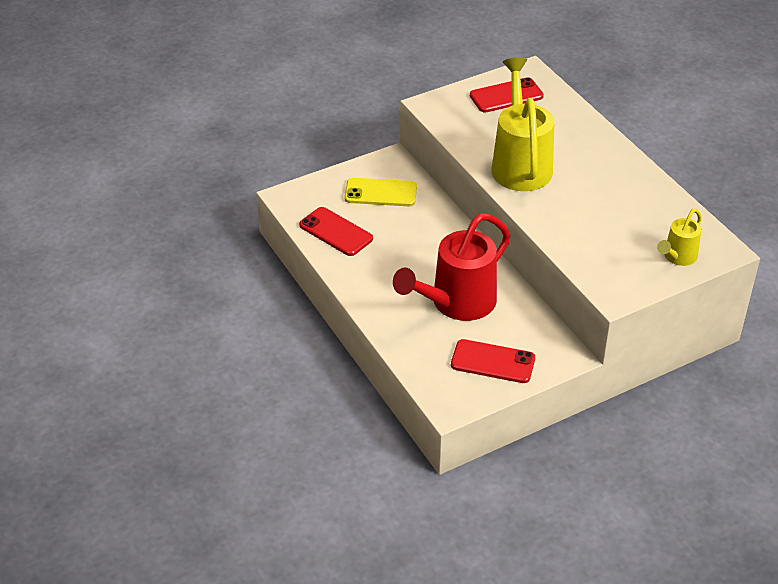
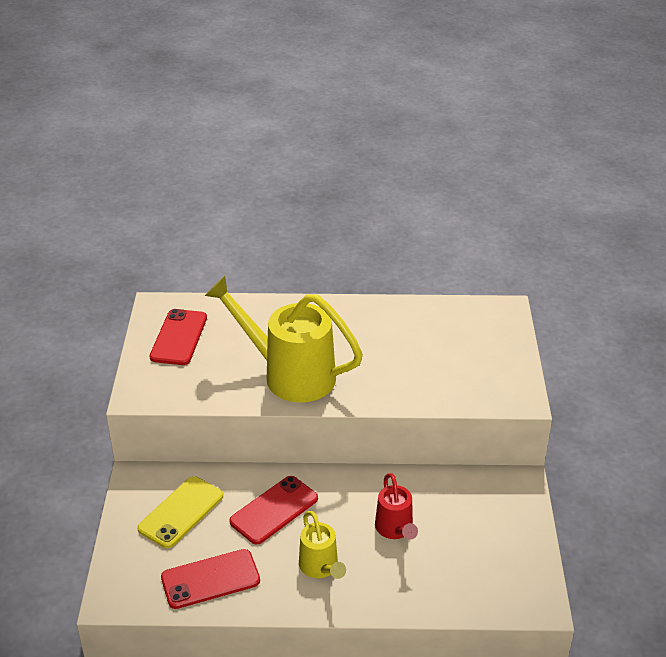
camera: 60 degrees left, 5 degrees down
(456, 303) = (395, 529): red watering can -> red watering can, size x0.51
(493, 362) = (495, 540): red phone -> red phone (274, 510)
(677, 257) = (496, 339): yellow watering can -> yellow watering can (320, 567)

